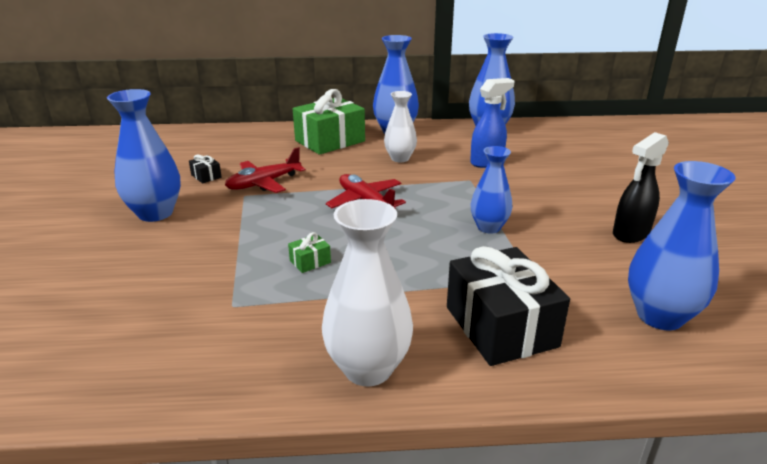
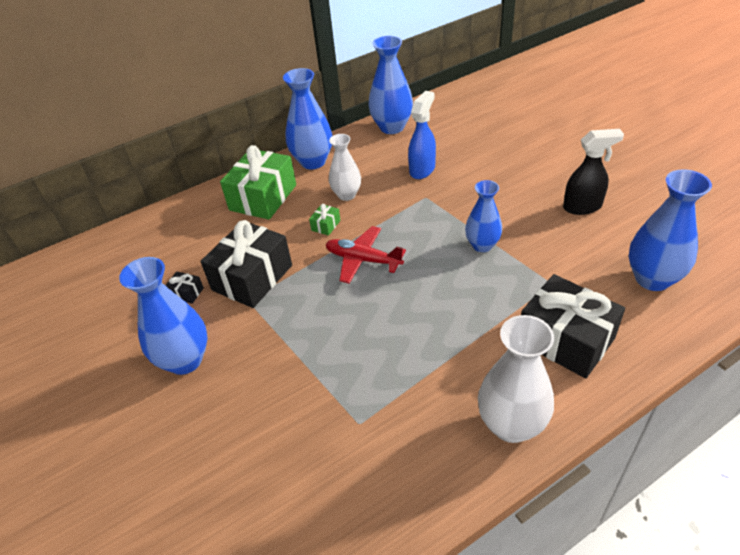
camera: 25 degrees left, 15 degrees up
(264, 183) = (252, 277): red plane -> black gift
(310, 261) = (378, 347): green gift -> green gift (326, 225)
(630, 234) = (582, 207): black spray bottle -> black spray bottle turned 120 degrees counterclockwise

